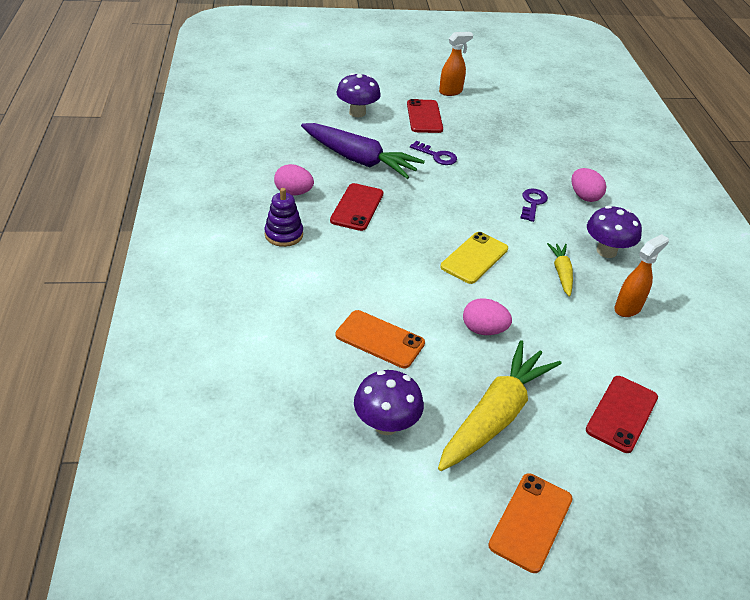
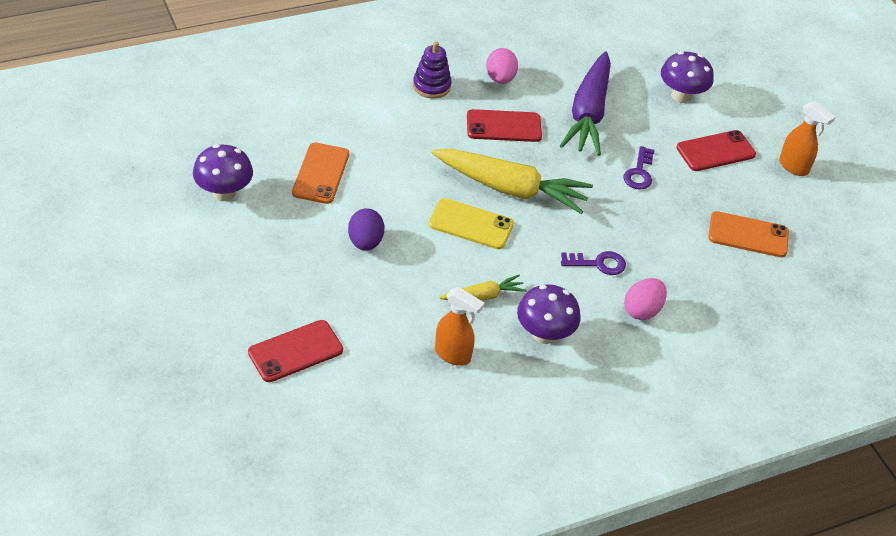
camera: 70 degrees right, 5 degrees up
(483, 330) = (365, 242): pink egg -> purple egg
(495, 416) = (259, 261): yellow carrot -> yellow carrot (510, 189)
(531, 522) = (153, 293): orange phone -> orange phone (748, 235)
(621, 413) = (295, 351): red phone -> red phone turned 45 degrees counterclockwise

